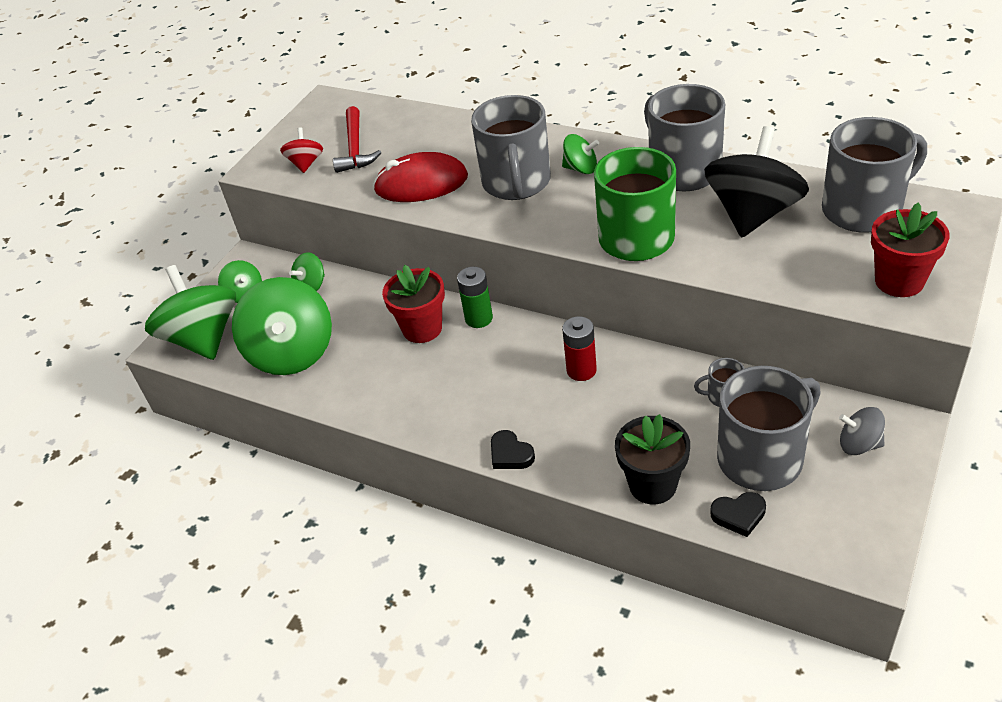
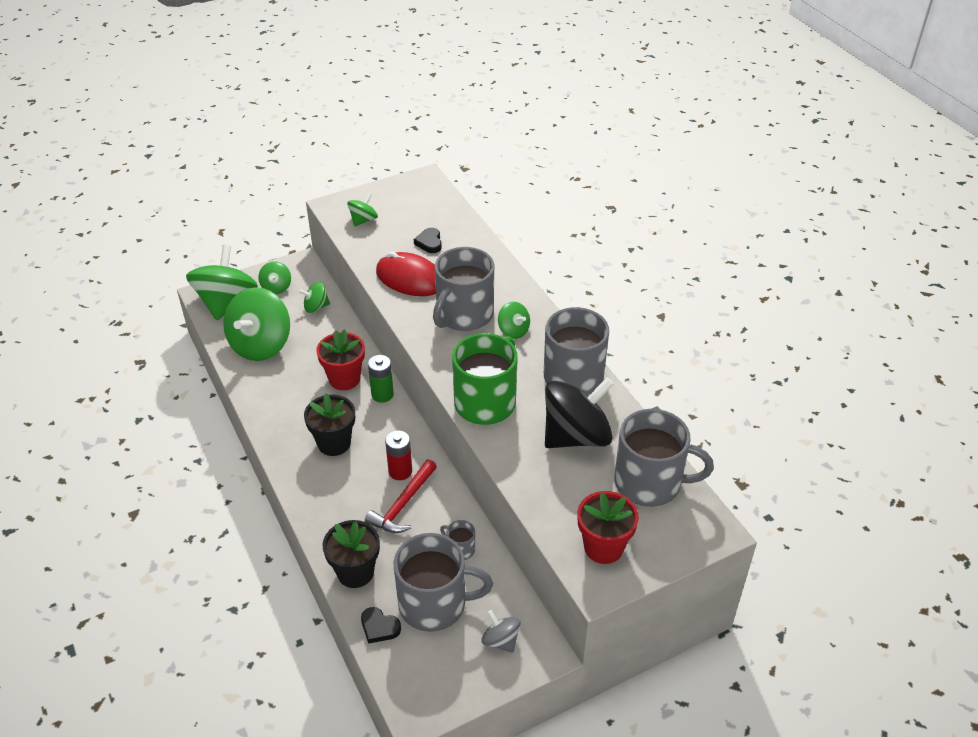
camera: 30 degrees right, 0 degrees up
(306, 163) = (363, 220): red spinning top -> green spinning top
(355, 148) = (402, 227): red hammer -> red hammer (402, 504)
(483, 389) = (334, 443): none -> black flower pot
(510, 454) = (303, 494): black heart -> black heart (429, 243)

